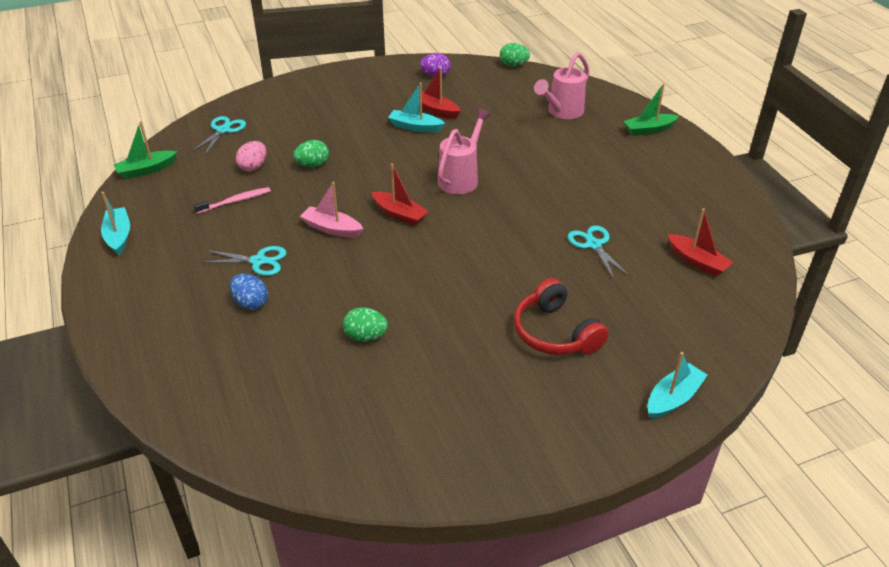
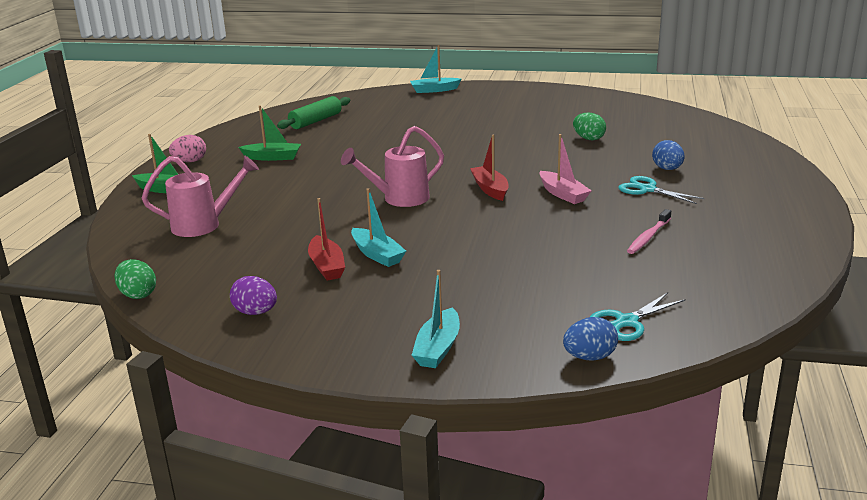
camera: 145 degrees left, 15 degrees down
(118, 236) = (791, 238): turquoise boat -> turquoise boat (438, 348)
(146, 170) = (754, 297): green boat -> green boat (272, 157)
(235, 106) = (589, 357): none -> blue egg
(235, 201) = (648, 237): pink toothbrush -> pink toothbrush turned 60 degrees counterclockwise
(253, 167) = (609, 264): pink egg -> pink egg (190, 161)
(313, 165) = (537, 248): green egg -> none
(555, 333) = (460, 117): red headphones -> none
(593, 245) = (366, 141): turquoise scissors -> none
(697, 261) = (315, 121): red boat -> green rolling pin

